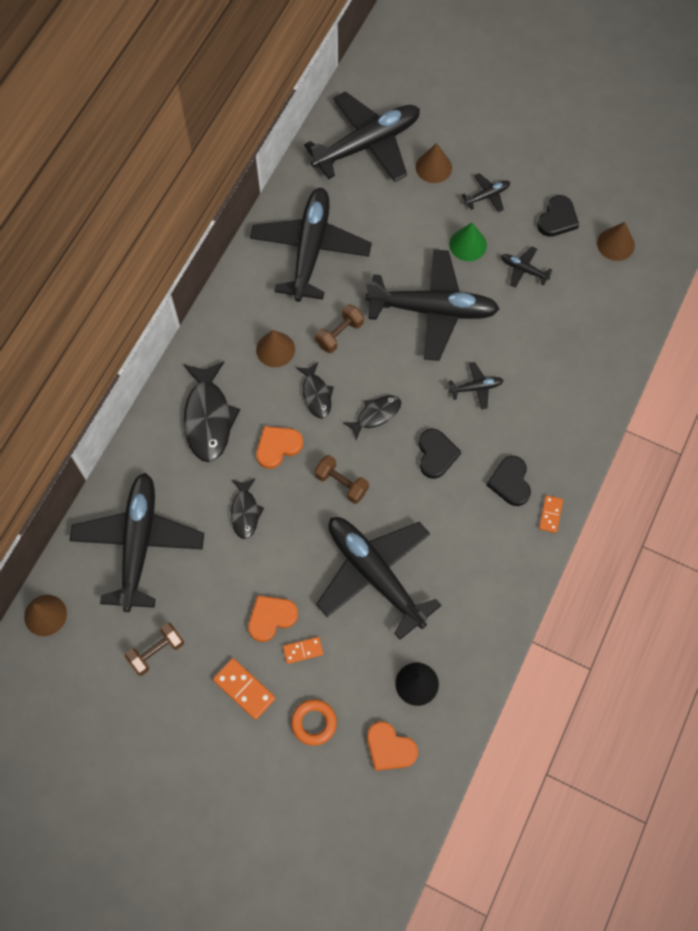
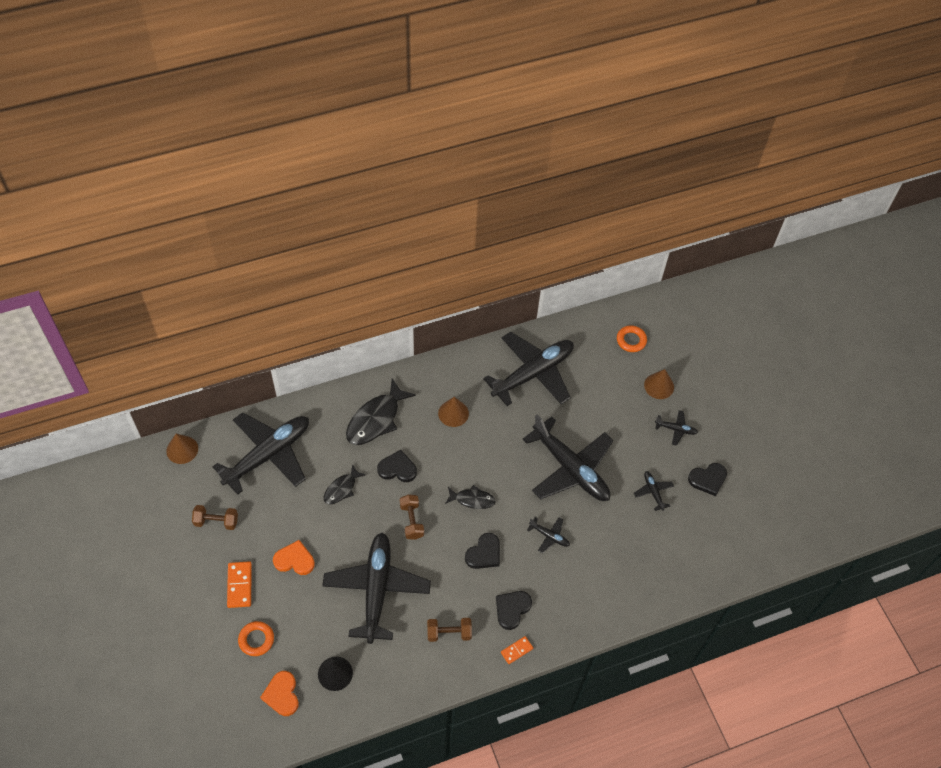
camera: 40 degrees right, 10 degrees down
(277, 447) = (397, 468): orange heart -> black heart
(303, 650) = (292, 594): orange domino -> none
(316, 394) = (450, 458): black fish -> none
(339, 334) = (499, 435): brown dumbbell -> brown dumbbell (449, 633)
(367, 144) = (631, 340): black plane -> orange ring
(468, 244) = (633, 448): green cone -> none
(615, 244) = (731, 526): brown cone -> none

